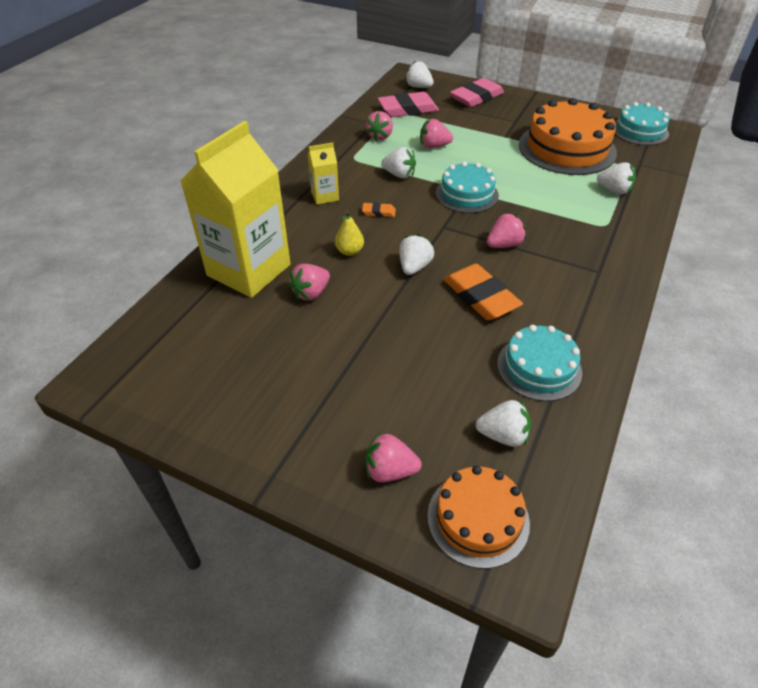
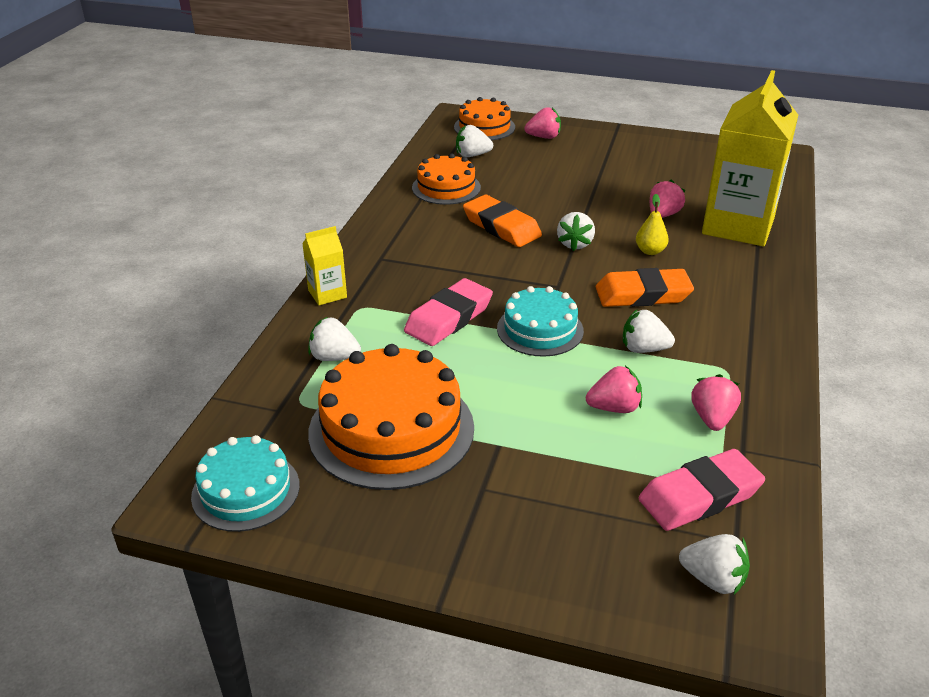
camera: 170 degrees right, 10 degrees down
(325, 196) = (723, 307): yellow carton -> yellow carton (327, 294)
(378, 212) = (643, 294): orange eraser -> orange eraser, size x2.17
(476, 97) = (572, 556): pink eraser -> pink eraser (449, 318)
(504, 245) = (483, 273): pink strawberry -> none
(539, 368) = (446, 187): turquoise cake -> orange cake

